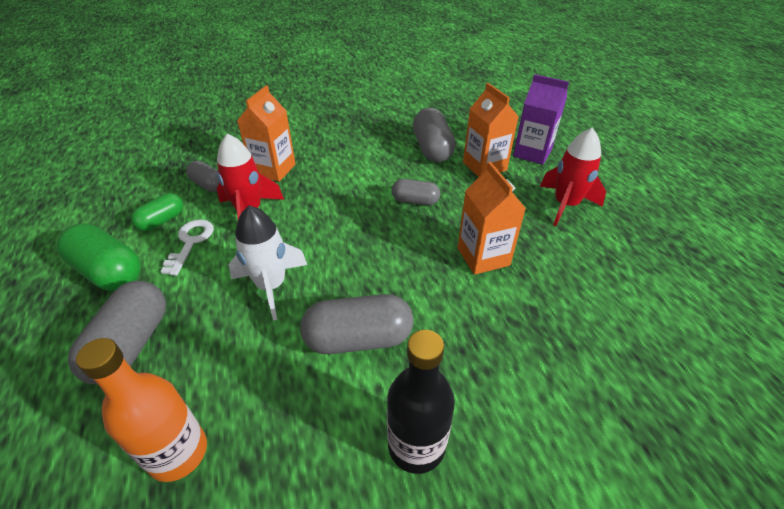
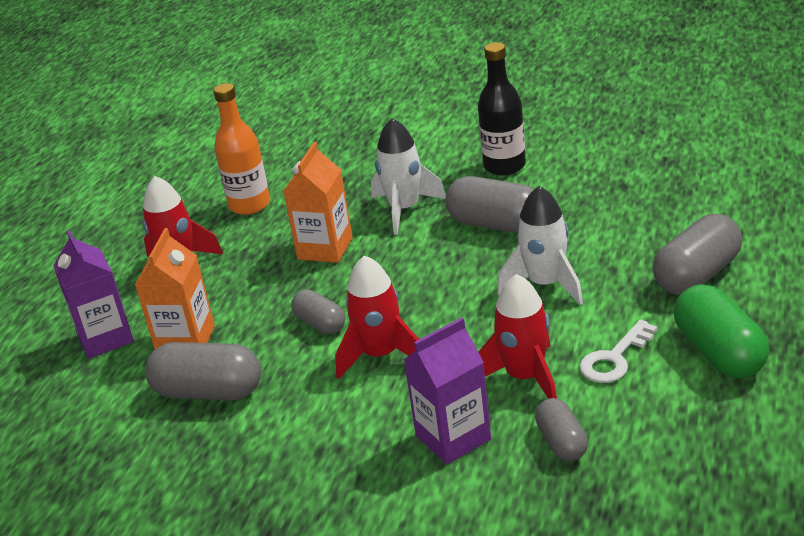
camera: 140 degrees left, 10 degrees down
(162, 221) = (644, 402): green capsule -> none
(178, 453) = (667, 202): orange bottle -> orange bottle (249, 205)
(273, 169) = (453, 437): orange carton -> purple carton
(354, 195) = (381, 355): none -> red rocket
(432, 149) = (208, 392): grey capsule -> grey capsule turned 75 degrees clockwise
(463, 325) = (404, 209): none -> white rocket

